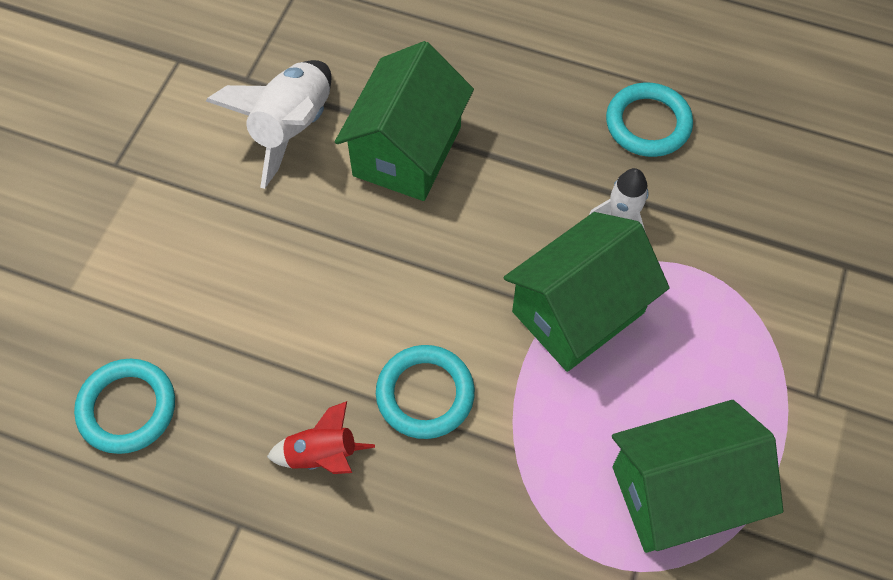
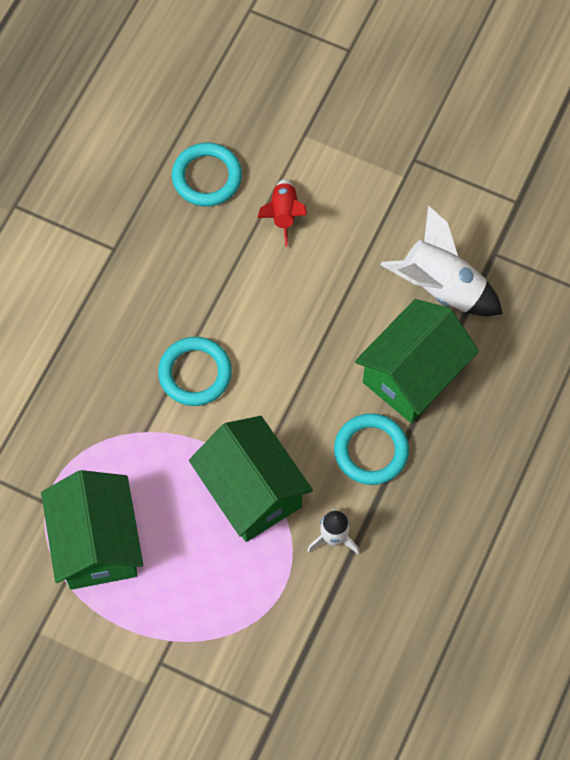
camera: 95 degrees right, 5 degrees up
(322, 455) = (156, 302): red rocket -> red rocket (283, 214)
(407, 151) = (413, 375): green house -> green house turned 75 degrees counterclockwise
(648, 123) = (429, 576): turquoise ring -> turquoise ring (371, 451)

